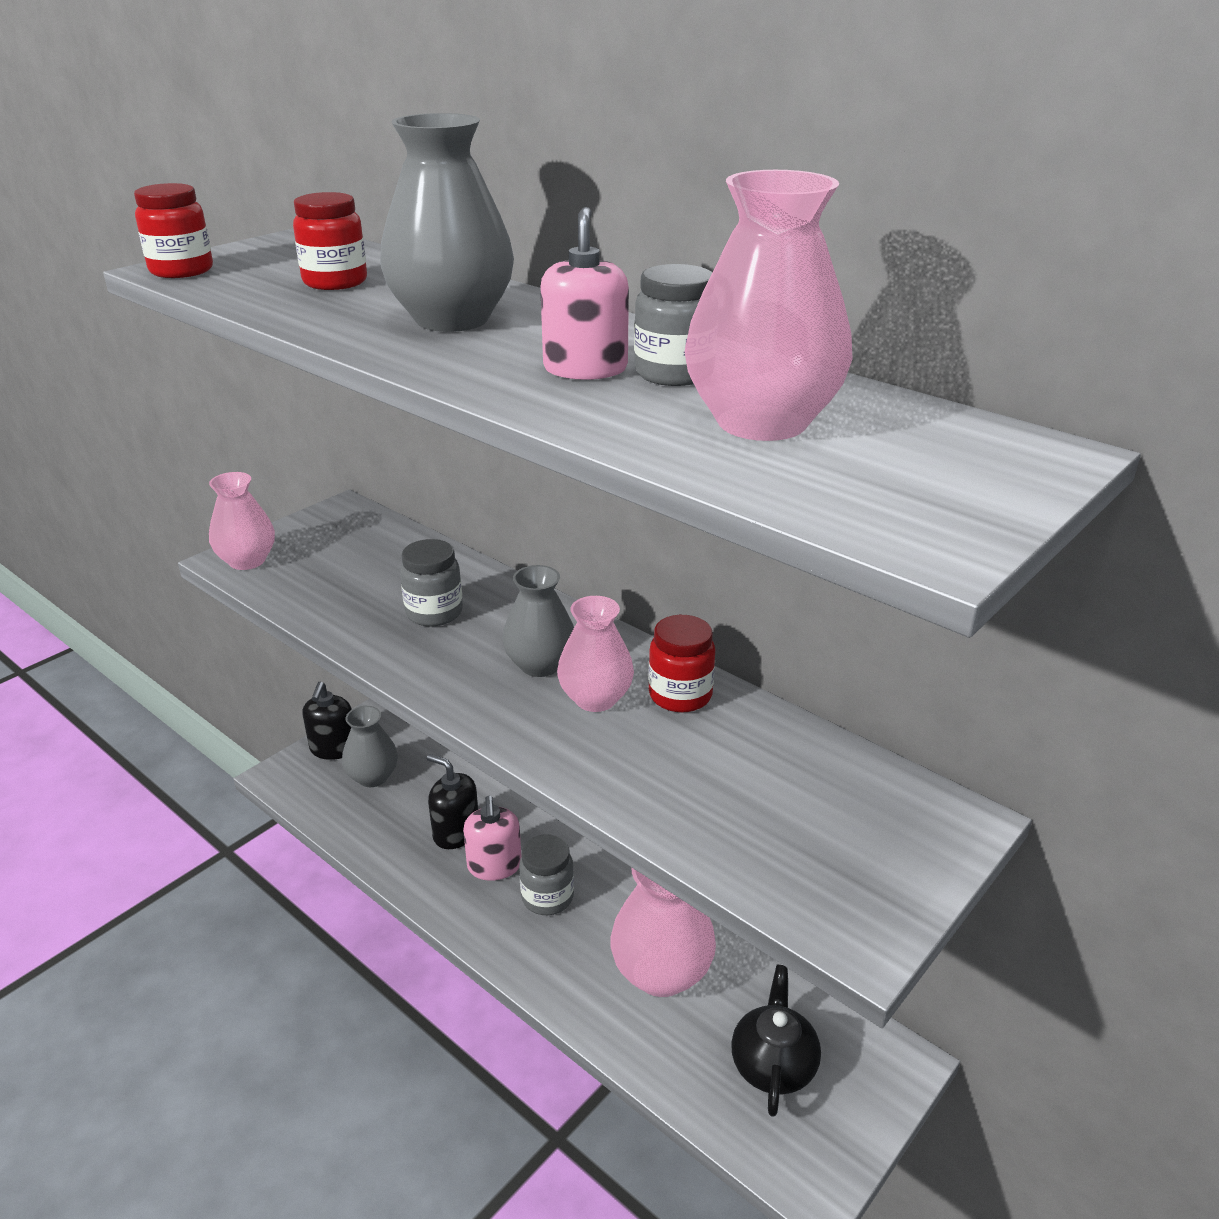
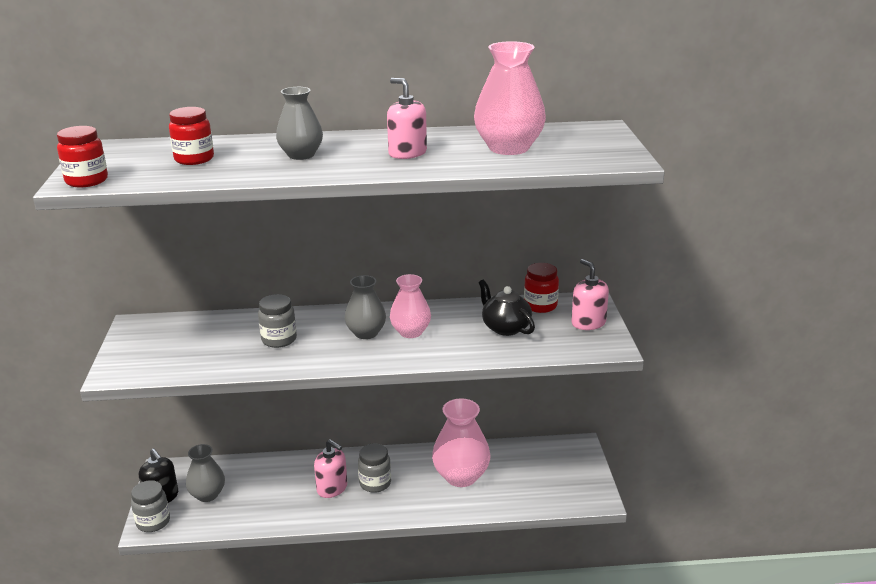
camera: 45 degrees left, 5 degrees down
(247, 561) = (126, 369): pink vase -> none
(452, 319) = (301, 155): grey vase -> grey vase, size x0.65
(456, 832) = (292, 488): black soap dispenser -> none
(674, 374) = (442, 144): grey jar -> grey jar (153, 522)
(680, 695) = (441, 314): red jar -> red jar (540, 306)
(773, 1064) = (540, 476): black teapot -> black teapot (505, 328)
(891, 860) = (588, 323): none -> pink soap dispenser

